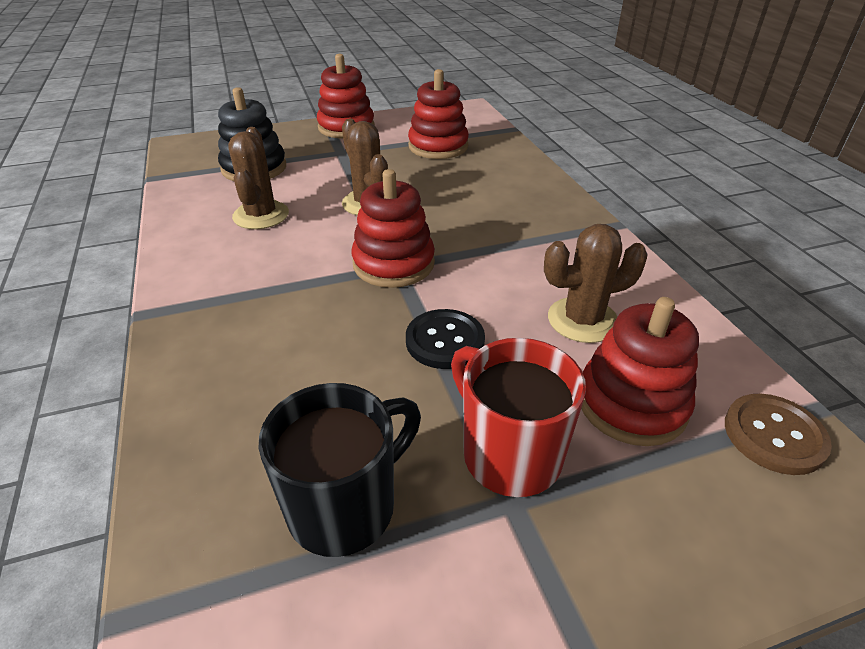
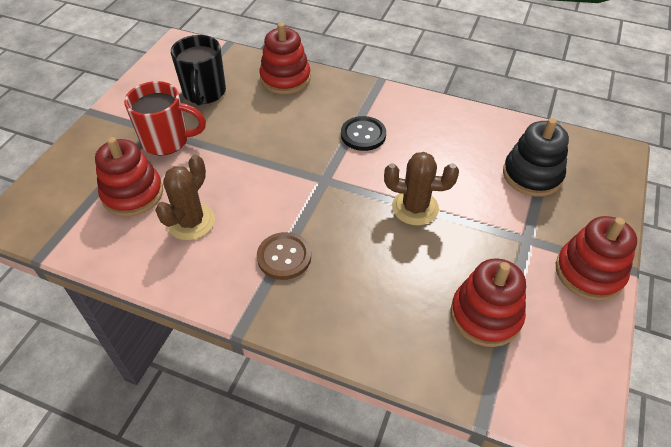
camera: 130 degrees right, 10 degrees up
(261, 215) = (446, 151): brown cactus -> none
(393, 264) = (328, 179): red stacking toy -> red stacking toy (285, 79)
(445, 341) = (244, 161): black button -> black button (363, 135)
(774, 435) = (59, 224): brown button -> brown button (284, 257)

